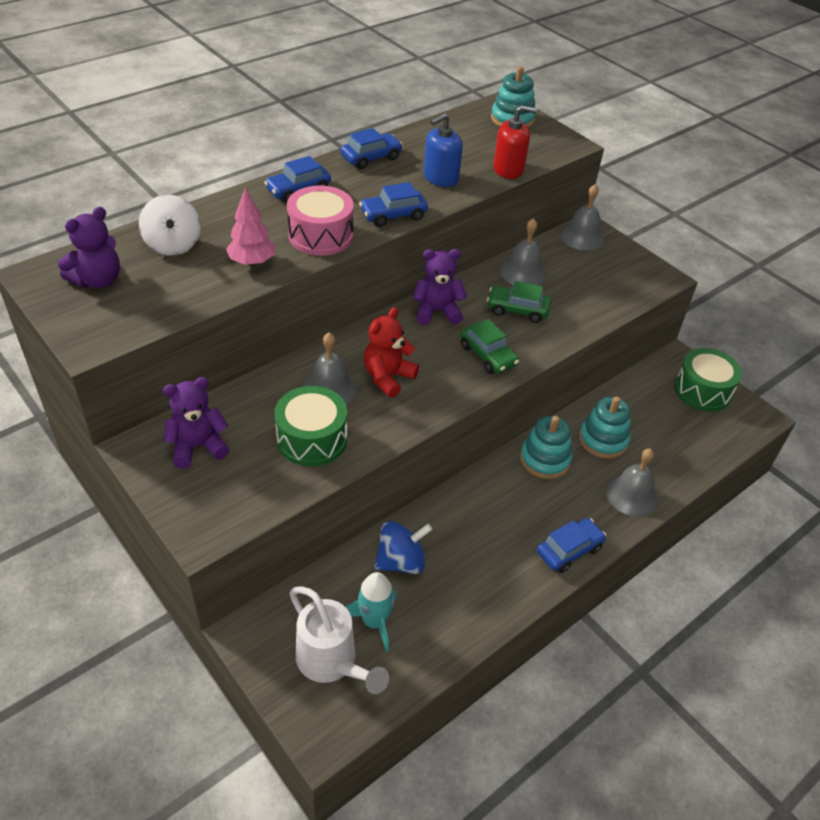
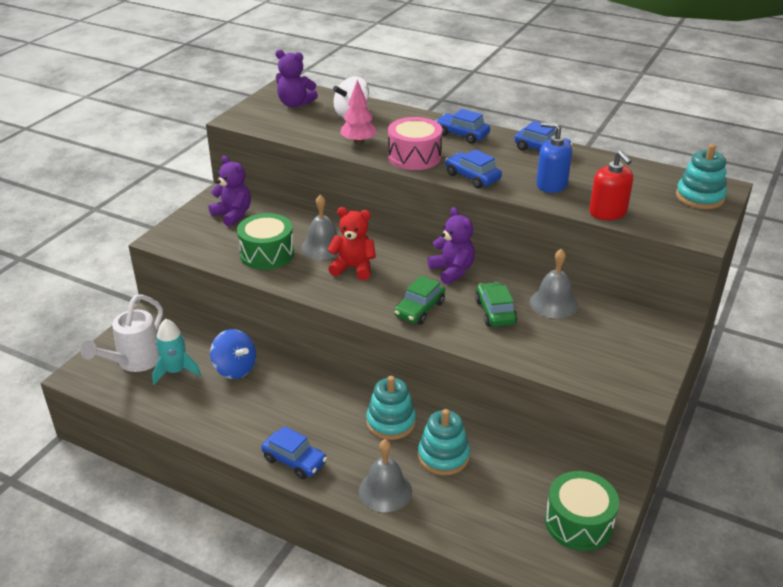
camera: 70 degrees right, 10 degrees down
(582, 237) = (652, 327): grey bell -> none

